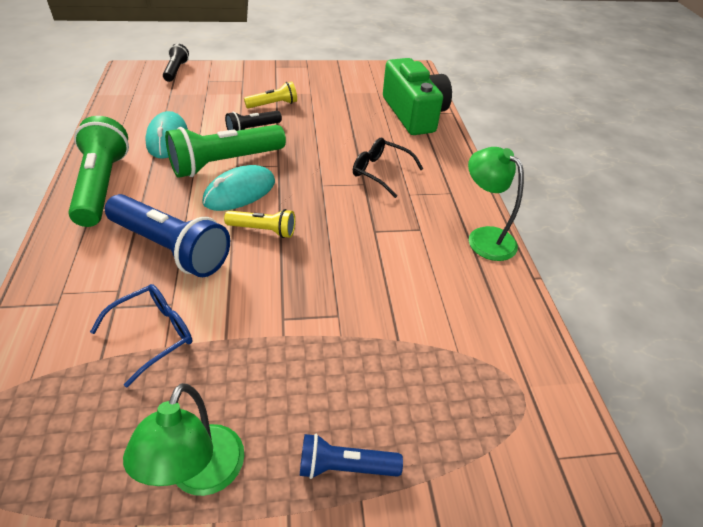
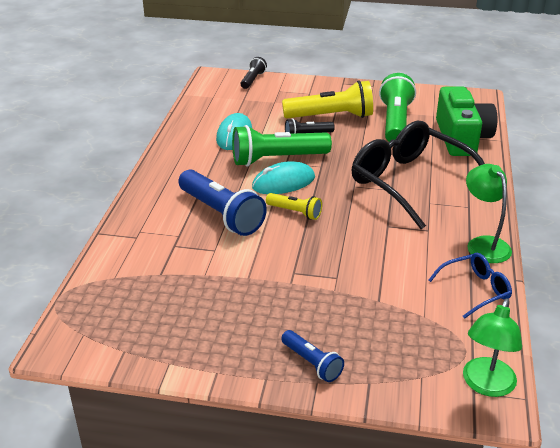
camera: 20 degrees right, 10 degrees down
(102, 186) = (178, 164): green flashlight -> green flashlight (395, 122)
(154, 334) = (198, 266): blue glasses -> blue glasses (475, 290)
(201, 475) = (214, 348): green lamp -> green lamp (486, 385)
(273, 104) = (331, 117): yellow flashlight -> yellow flashlight, size x1.90
(345, 466) = (312, 363): blue flashlight -> blue flashlight turned 150 degrees counterclockwise
(380, 172) = (410, 182): black glasses -> black glasses, size x2.09

